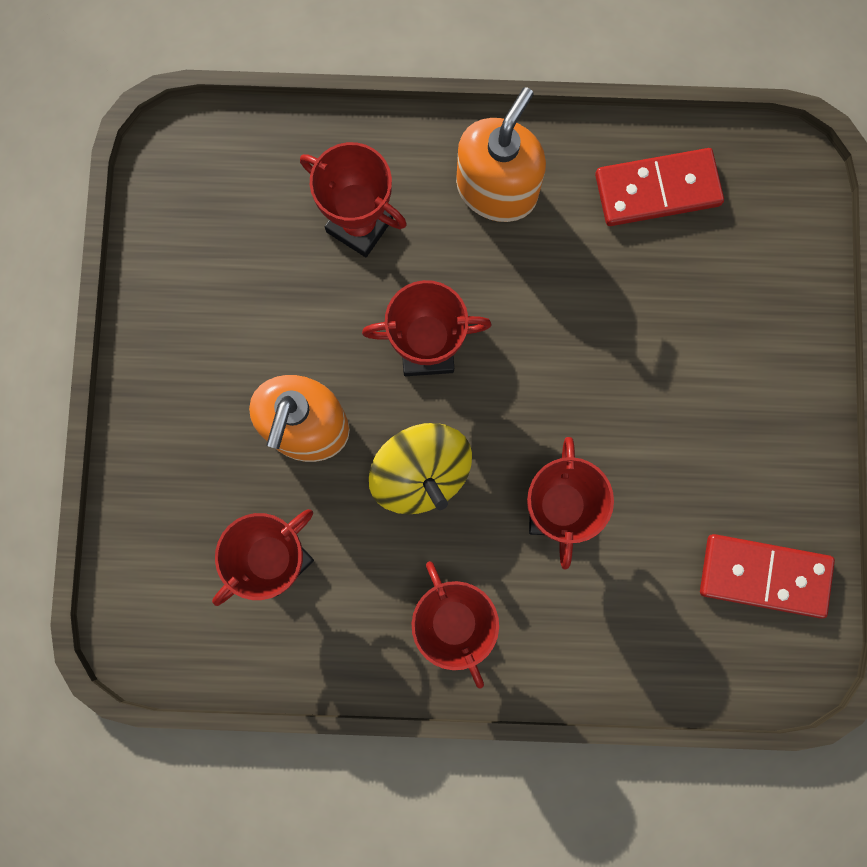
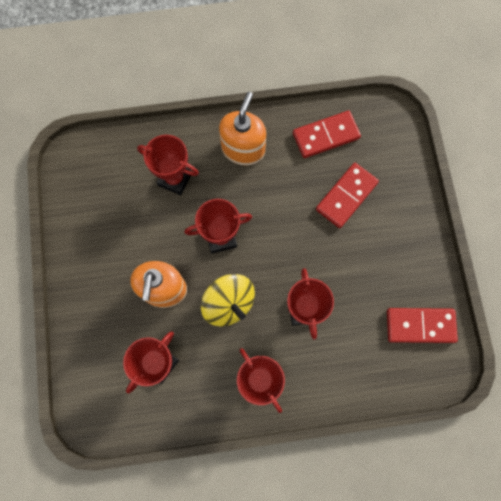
camera: 10 degrees left, 5 degrees down
(674, 312) = (346, 196): none -> red domino

